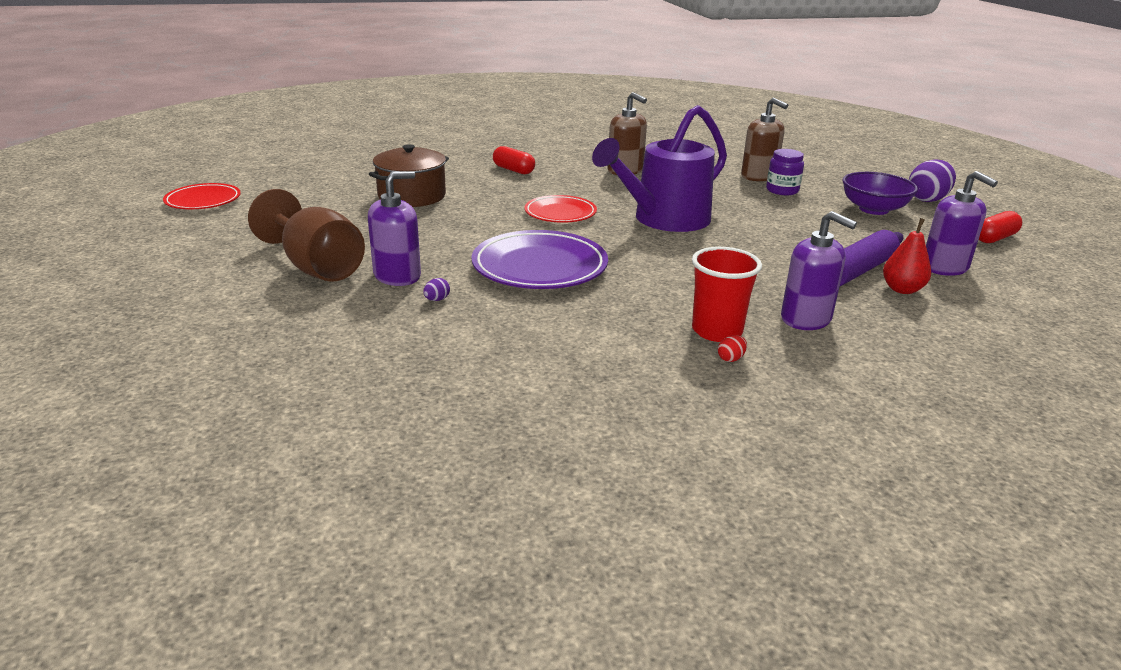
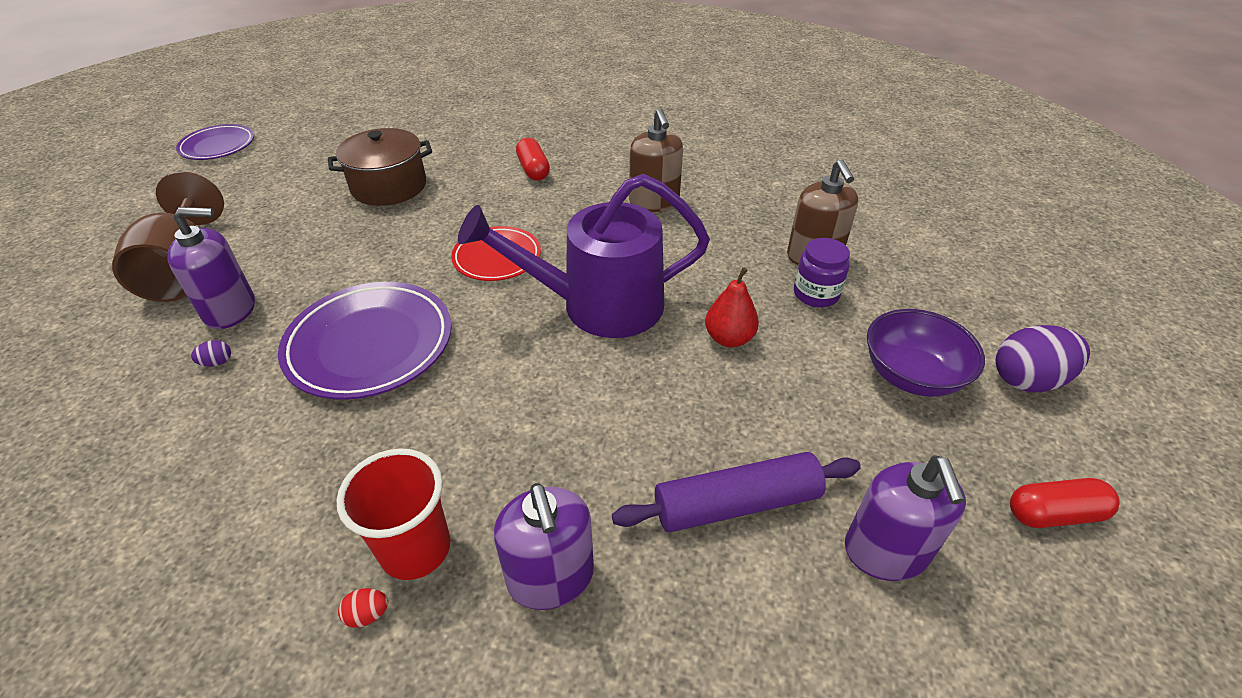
camera: 30 degrees right, 15 degrees up
(203, 201) = (218, 146): red plate -> purple plate
(902, 289) = (759, 575): red pear -> red pear (729, 338)

